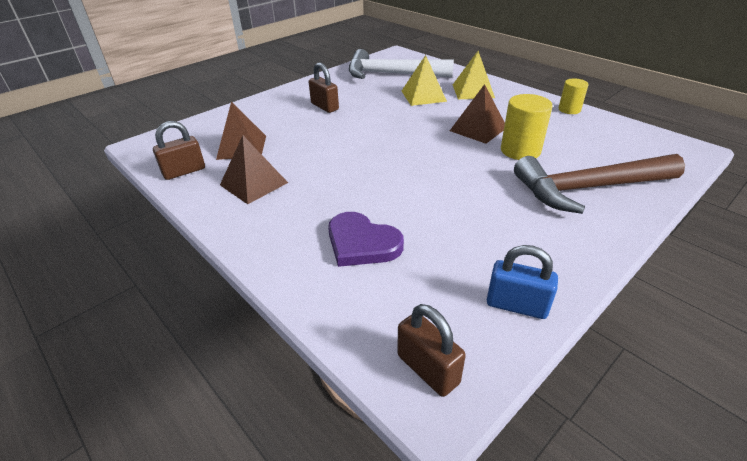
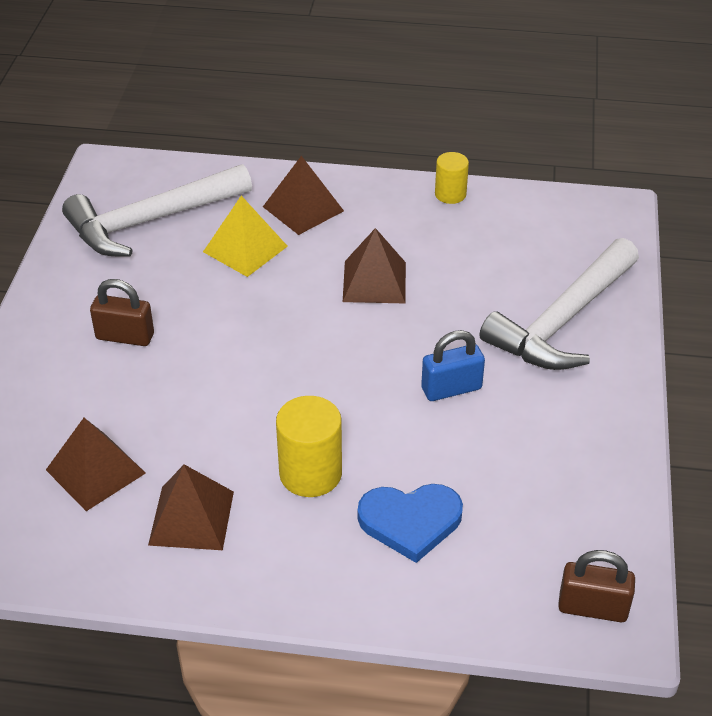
camera: 40 degrees left, 5 degrees up
(184, 171) = (67, 554): brown padlock -> none
(362, 243) = (410, 521): purple heart -> blue heart
(473, 91) = (303, 209): yellow pyramid -> brown pyramid
(516, 305) = (608, 502): blue padlock -> blue padlock (451, 388)
(520, 150) = (452, 296): yellow cylinder -> yellow cylinder (310, 473)
(589, 188) = (563, 320): brown hammer -> white hammer

